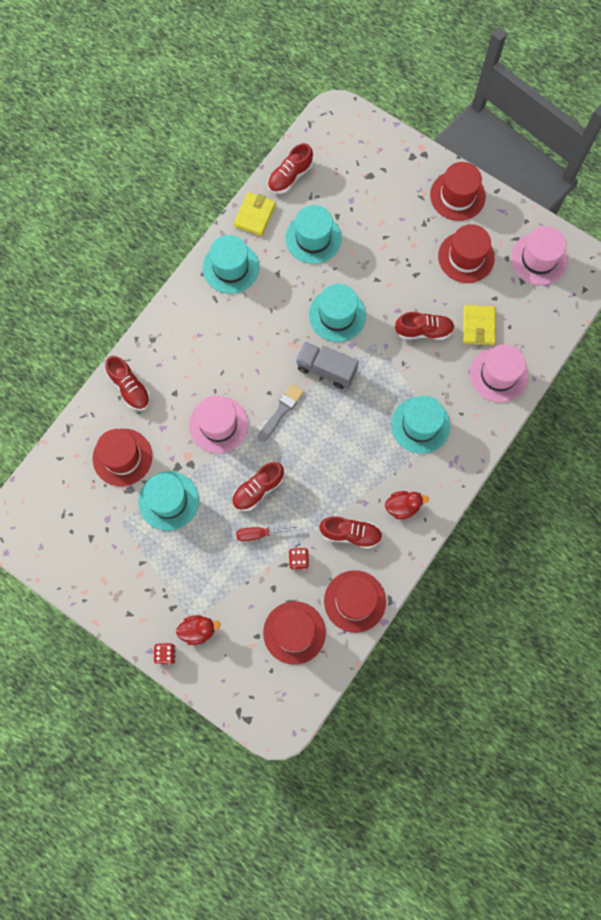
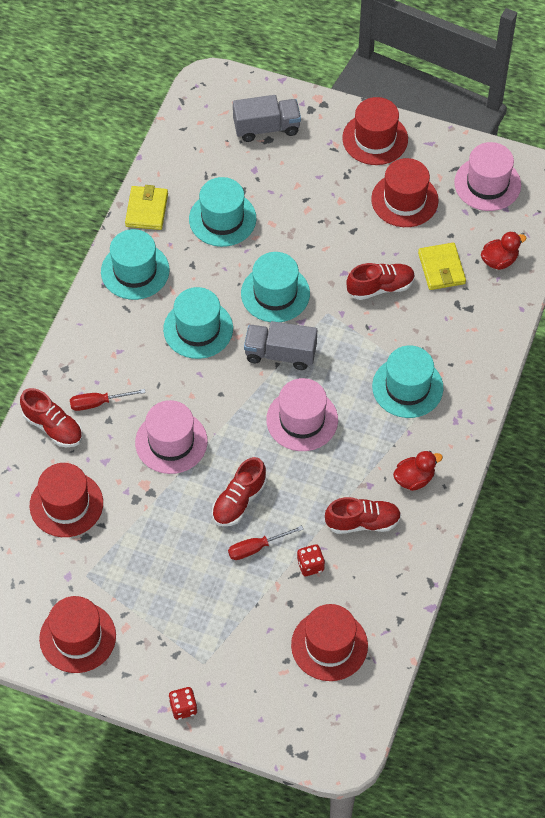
camera: 15 degrees left, 15 degrees down
(168, 500) = (136, 538): turquoise hat -> turquoise hat (198, 329)
(170, 376) = (98, 403): none -> red screwdriver
(198, 630) = (214, 671): red duck -> red duck (499, 260)
(281, 411) = (241, 410): grey brush -> none
(290, 176) = (175, 160): red shoe -> none
(355, 601) = (390, 593): red hat -> red hat (77, 637)
(371, 165) = (266, 128): none -> grey truck
(498, 374) = (480, 314): pink hat -> pink hat (302, 420)

